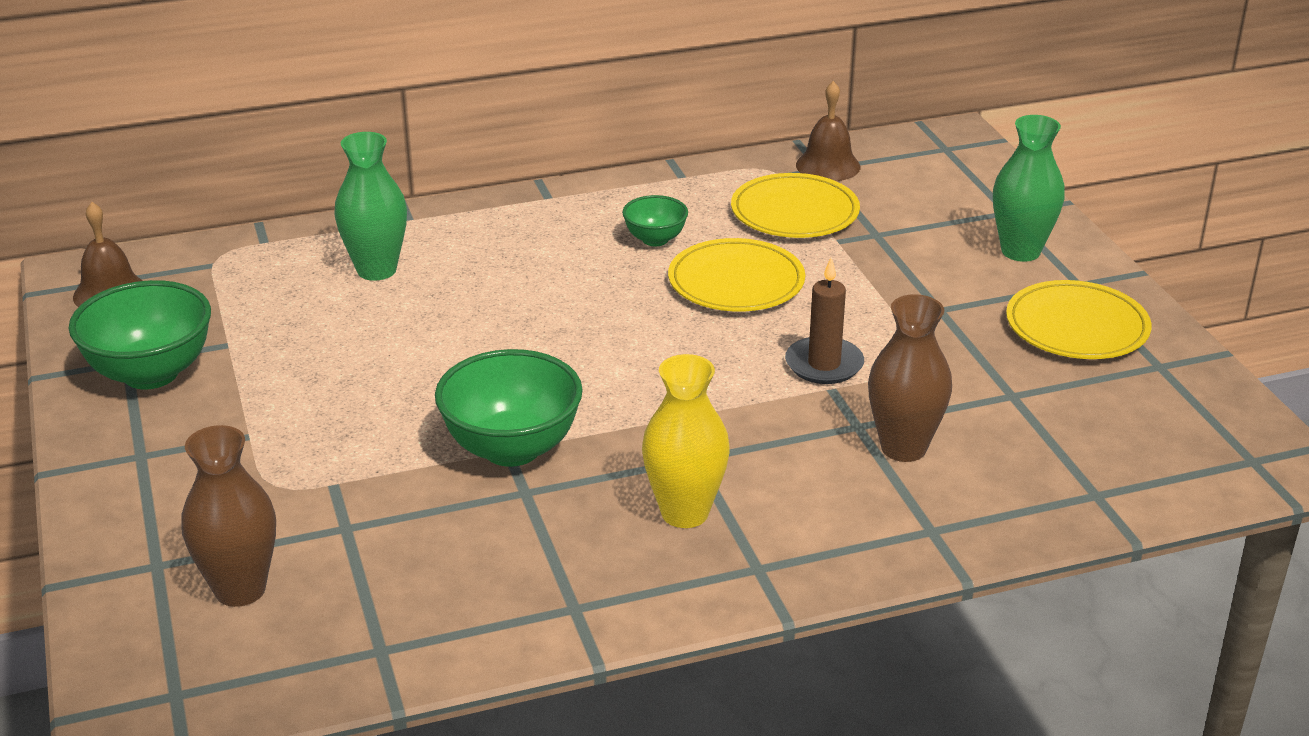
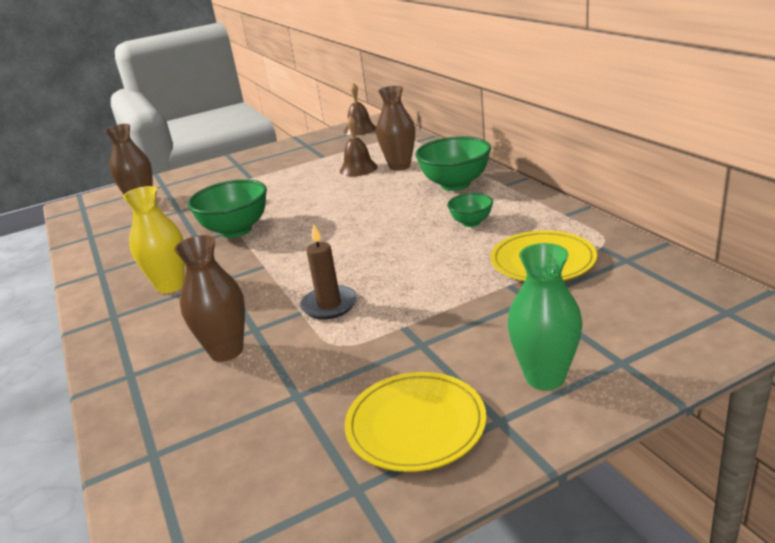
camera: 85 degrees right, 5 degrees down
(151, 373) = (297, 151): green bowl -> green bowl (455, 184)
(376, 270) = (400, 166): green vase -> brown vase
(736, 282) = (428, 257): yellow plate -> none
(828, 166) = (633, 262): brown bell -> brown bell (358, 169)

